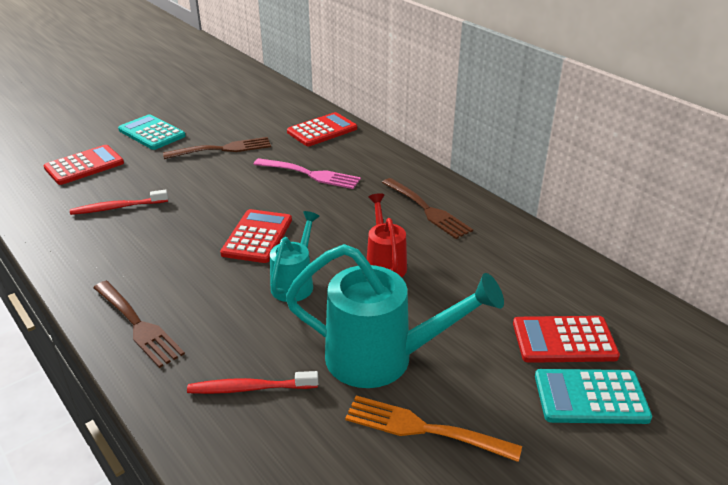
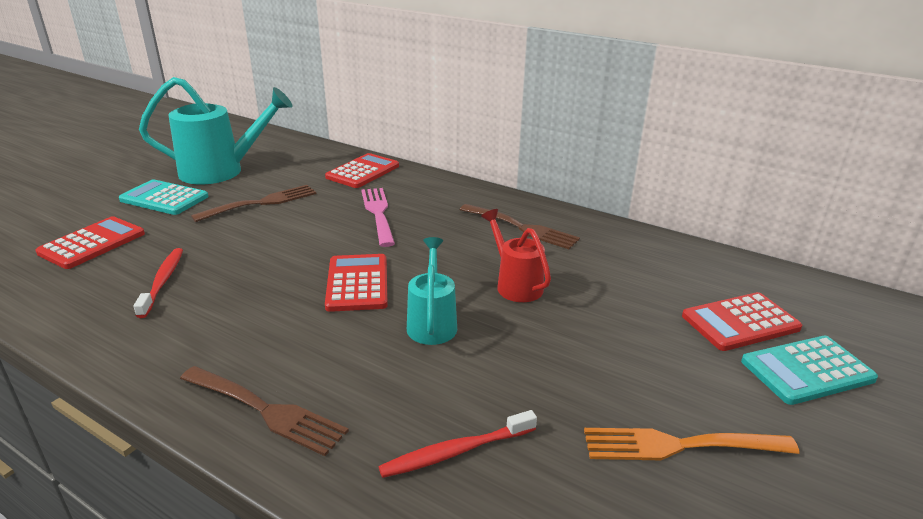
camera: 20 degrees left, 5 degrees down
(117, 207) = (163, 281): red toothbrush -> red toothbrush turned 120 degrees clockwise
(311, 174) = (378, 213): pink fork -> pink fork turned 105 degrees counterclockwise
(381, 358) = (581, 381): turquoise watering can -> turquoise watering can (220, 171)

